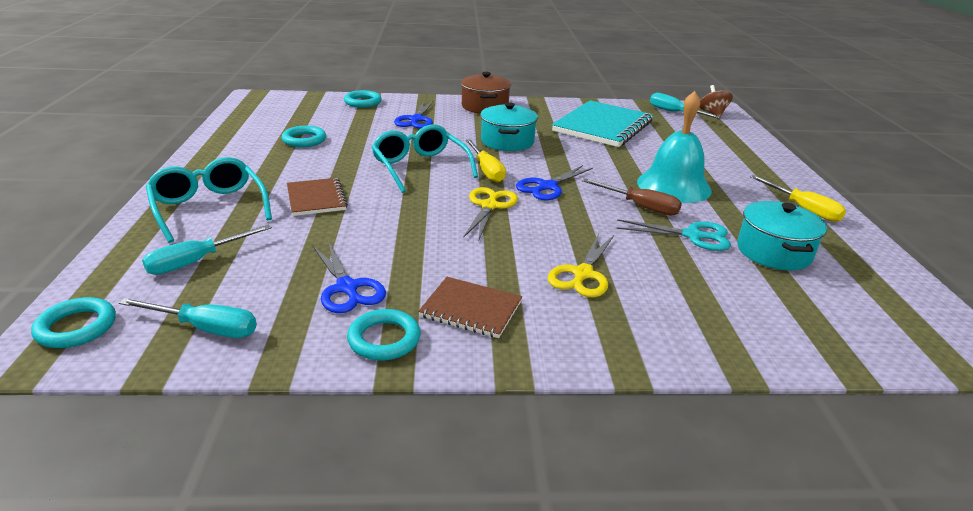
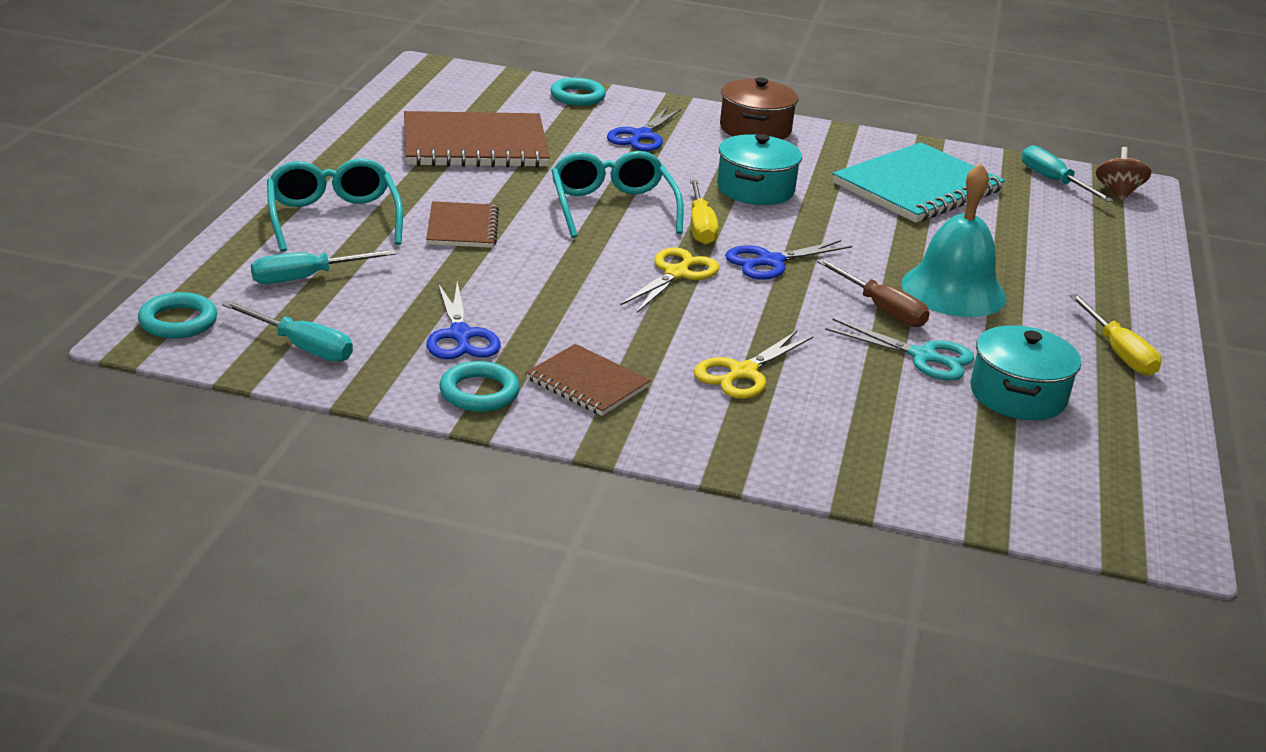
camera: 15 degrees right, 0 degrees up
(304, 140) = (475, 145): turquoise ring -> brown notebook

